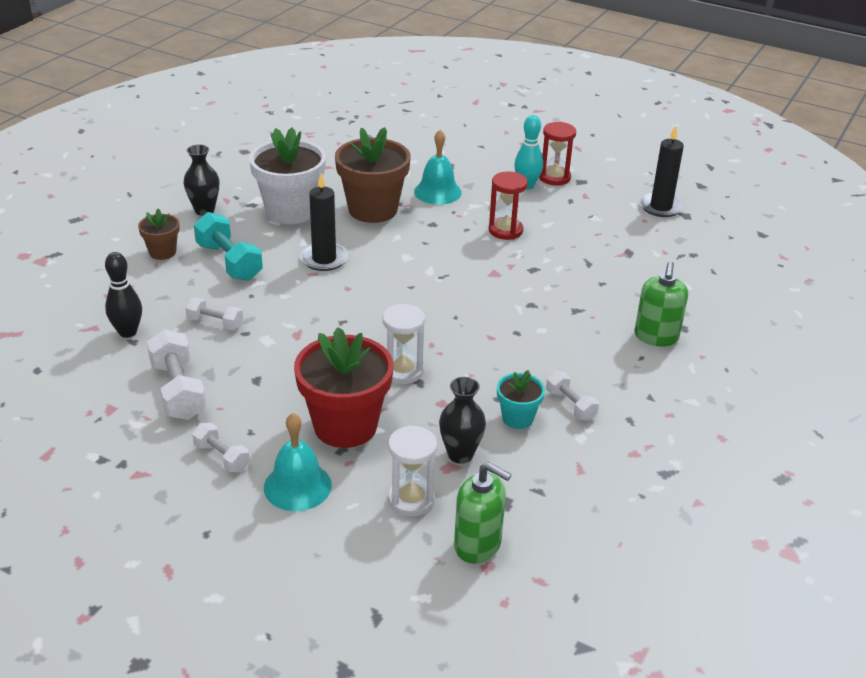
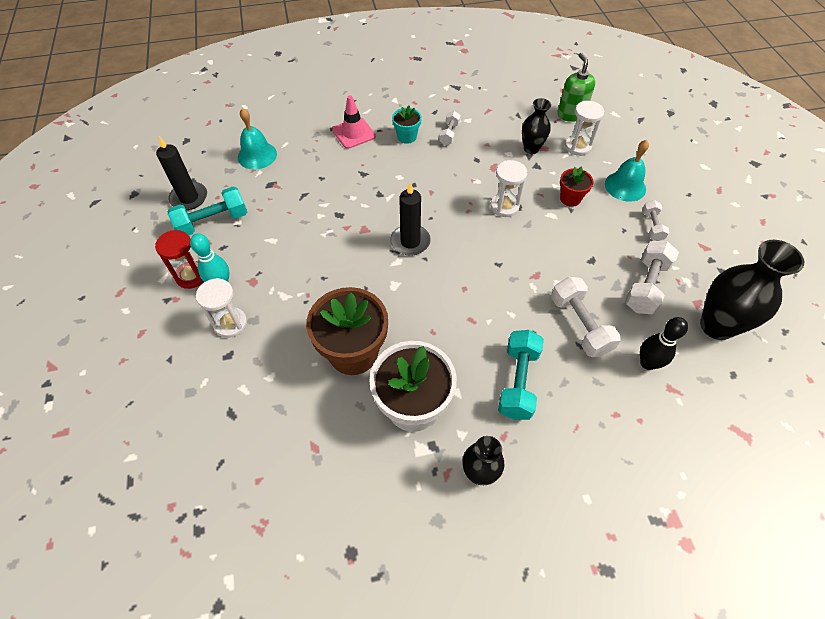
camera: 130 degrees left, 20 degrees up
(76, 400) = (716, 326): none -> black vase
(162, 252) = (560, 440): brown flower pot -> none
(215, 323) = (580, 325): white dumbbell -> white dumbbell, size x1.72
(324, 259) = (449, 327): black candle -> black candle (410, 242)
(345, 426) = (570, 198): red flower pot -> red flower pot, size x0.51
(437, 192) = (284, 332): turquoise bell -> turquoise bell (257, 155)
(479, 176) = (230, 323): none -> white hourglass
(505, 230) = (303, 256): red hourglass -> none
(517, 418) = (482, 145): turquoise flower pot -> turquoise flower pot (407, 137)
(610, 207) = (213, 222): none -> turquoise dumbbell
(656, 337) = (354, 133): green soap dispenser -> pink traffic cone

